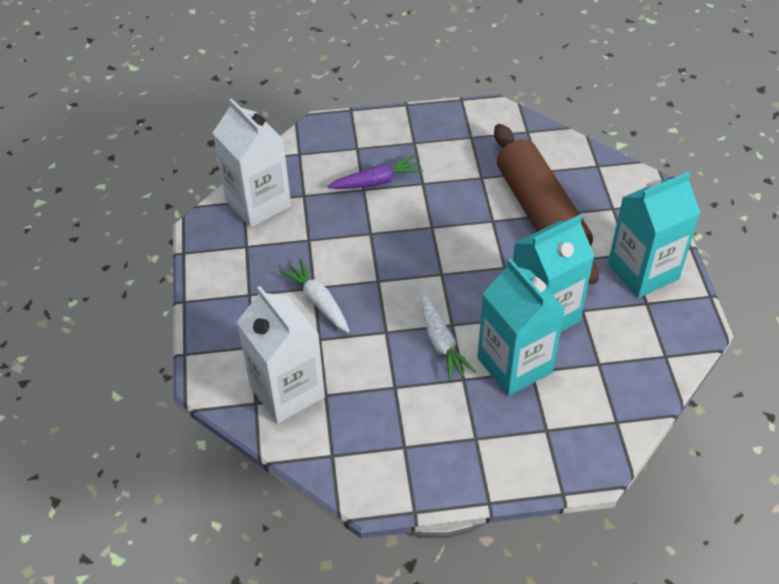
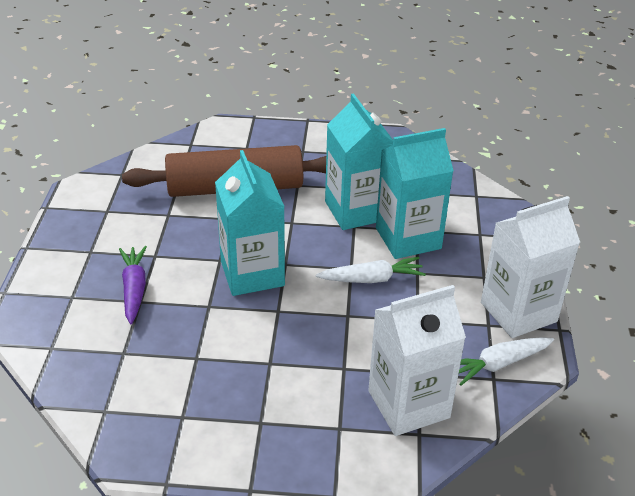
camera: 80 degrees left, 10 degrees down
(258, 203) = (115, 397): white carton -> white carton (518, 312)
(318, 302) = (292, 361): white carrot -> white carrot (499, 364)
(643, 271) = (325, 148): turquoise carton -> turquoise carton (252, 273)

